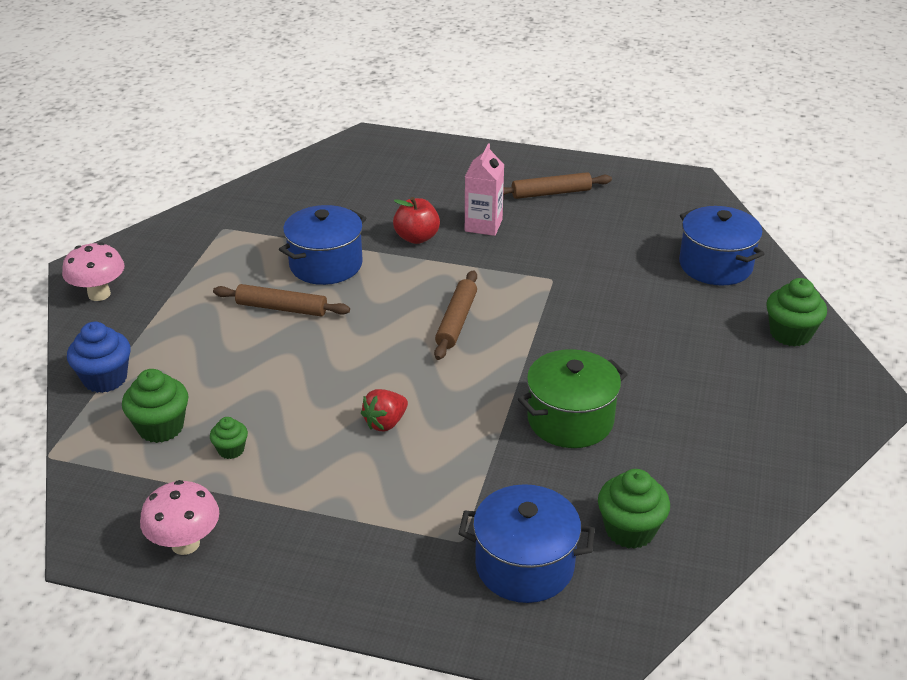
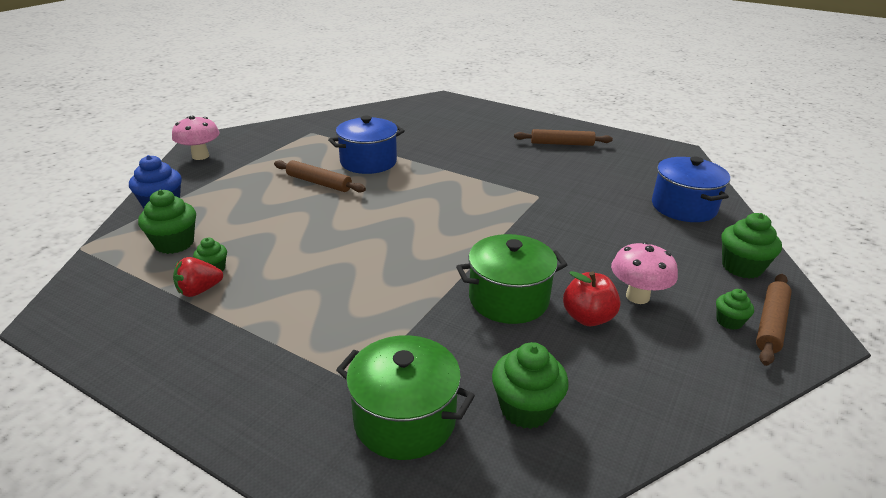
camera: 15 degrees right, 5 degrees down
(185, 544) = (124, 332): pink mushroom -> pink mushroom (637, 296)
(385, 423) = (348, 272): red strawberry -> red strawberry (199, 290)
(416, 238) = (445, 156): red apple -> red apple (588, 317)
(456, 321) = (446, 211): brown rolling pin -> brown rolling pin (770, 324)
(483, 225) = (500, 155): pink carton -> none
(524, 565) = (405, 419): blue pot -> green pot
(789, 400) = (729, 321): none -> green cupcake

